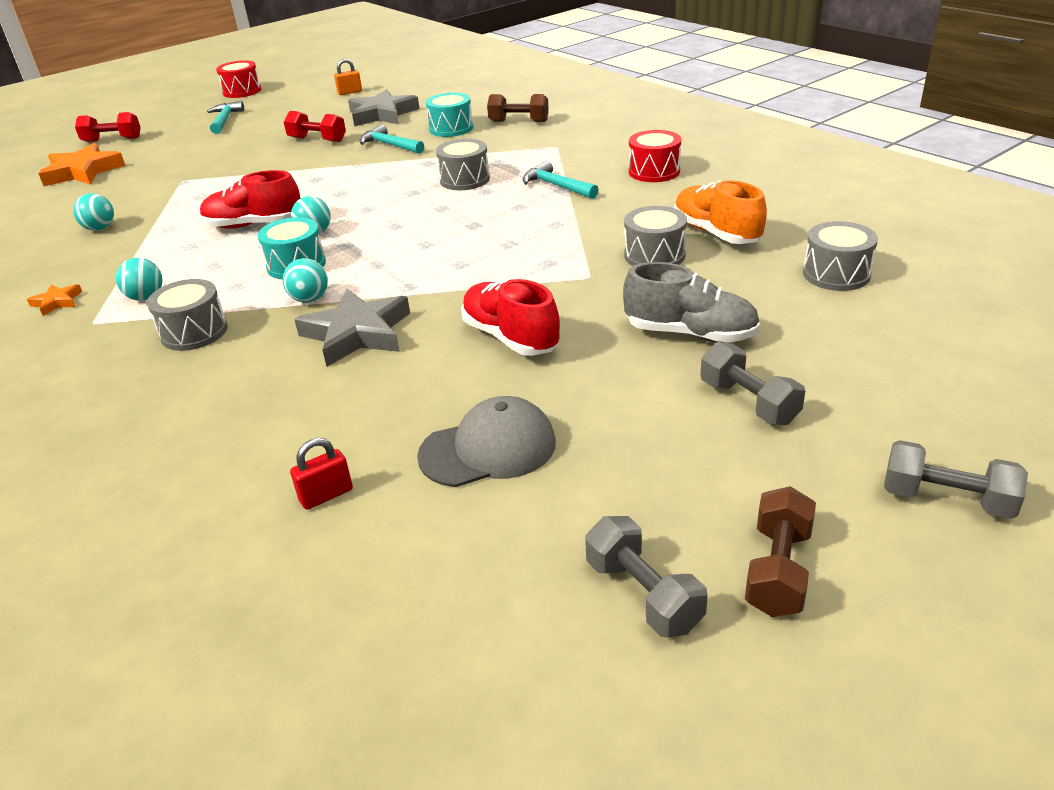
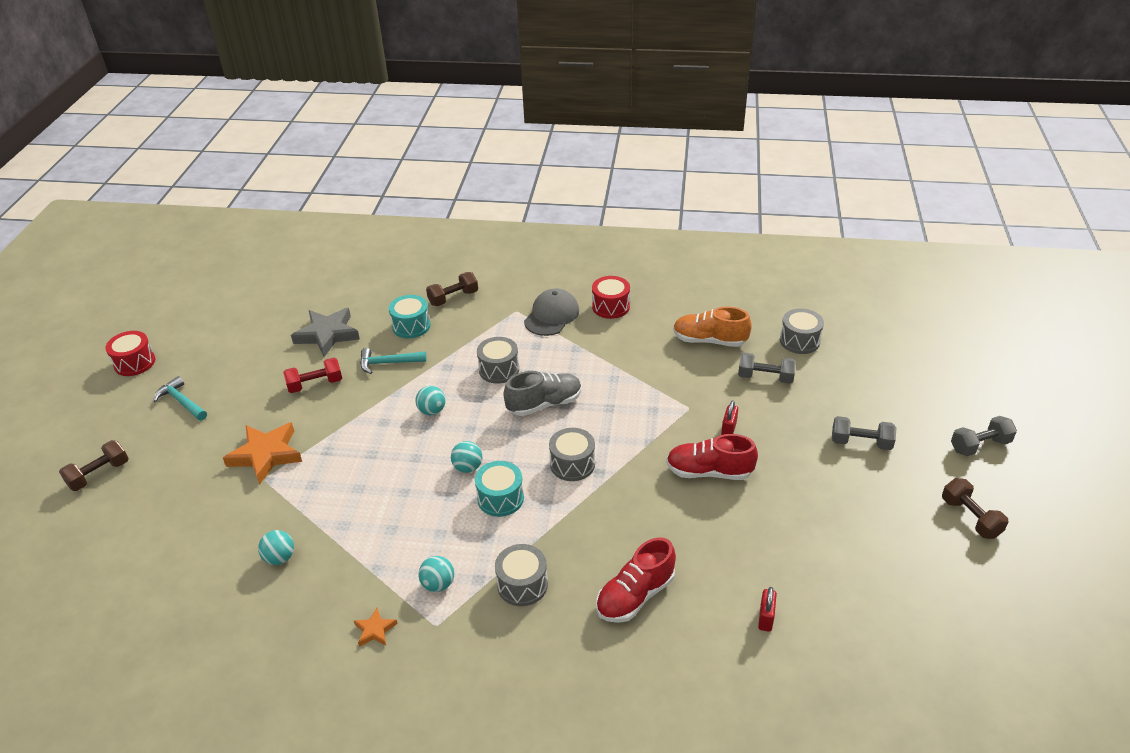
camera: 45 degrees left, 5 degrees up
(83, 172) = (140, 520): orange star -> orange star (266, 455)
(112, 140) = (99, 474): red dumbbell -> brown dumbbell
(254, 225) = (409, 485): red shoe -> red shoe (635, 596)
(310, 299) = (555, 517): turquoise ball -> turquoise ball (432, 411)
(350, 92) = (254, 322): orange padlock -> none
(357, 333) = (624, 521): grey star -> none
(488, 449) = (796, 542): grey cap -> grey cap (551, 315)
(556, 186) = (568, 346): turquoise hammer -> none
(599, 313) = (728, 429): none -> red padlock
(643, 594) = (945, 563): grey dumbbell -> grey dumbbell (765, 377)
(654, 255) = (700, 374): grey drum -> grey drum (572, 464)
(690, 334) = (787, 417): grey shoe -> grey shoe (544, 404)

